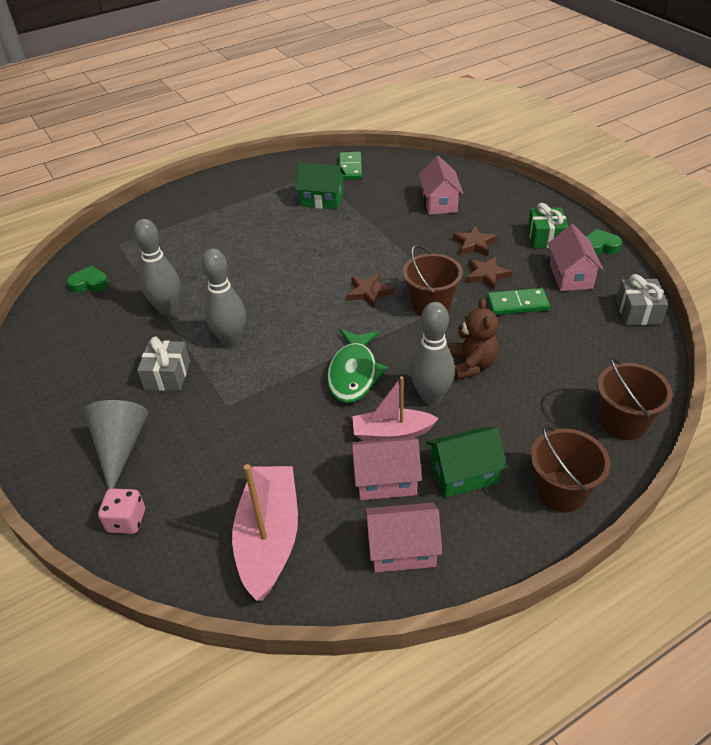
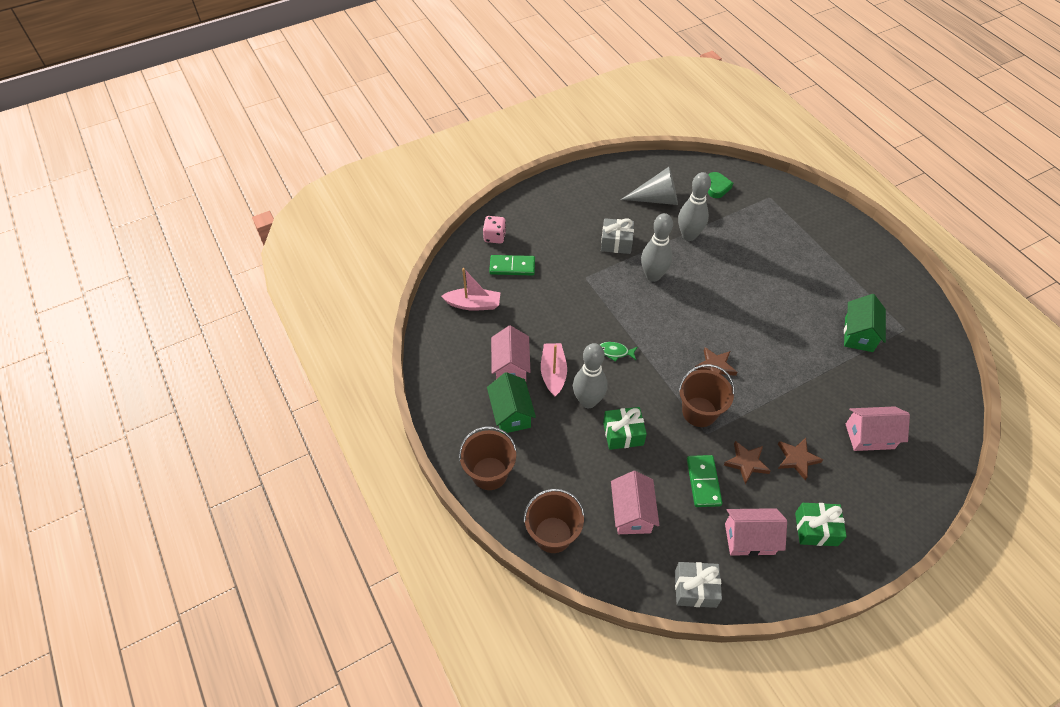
camera: 90 degrees right, 10 degrees up
(120, 447) = (552, 226): grey cone -> grey cone (657, 199)
(269, 538) = (473, 304): pink boat -> pink boat, size x0.63
(350, 168) = (925, 359): green domino -> green domino (512, 267)
(354, 373) = (615, 352): green fish -> green fish, size x0.49
(402, 549) = (456, 372): pink house -> pink house (632, 513)
(472, 364) = (623, 434): brown teddy bear -> green gift
(599, 246) = (805, 581): green heart -> none

